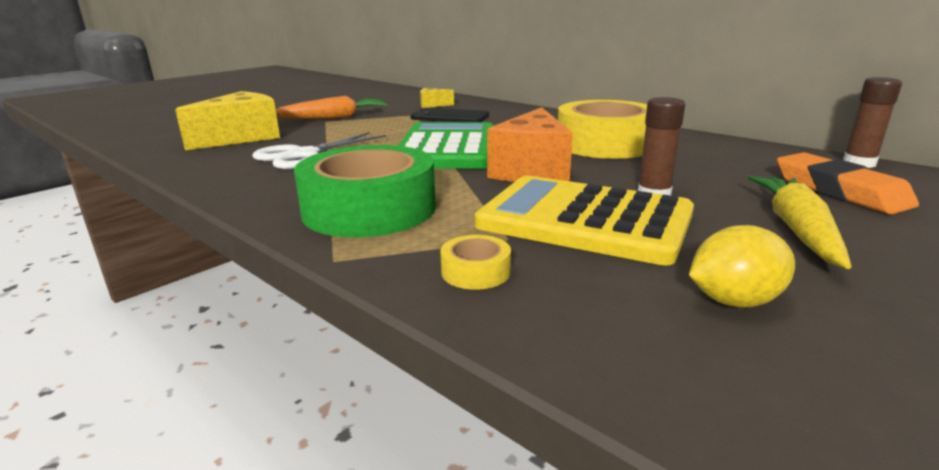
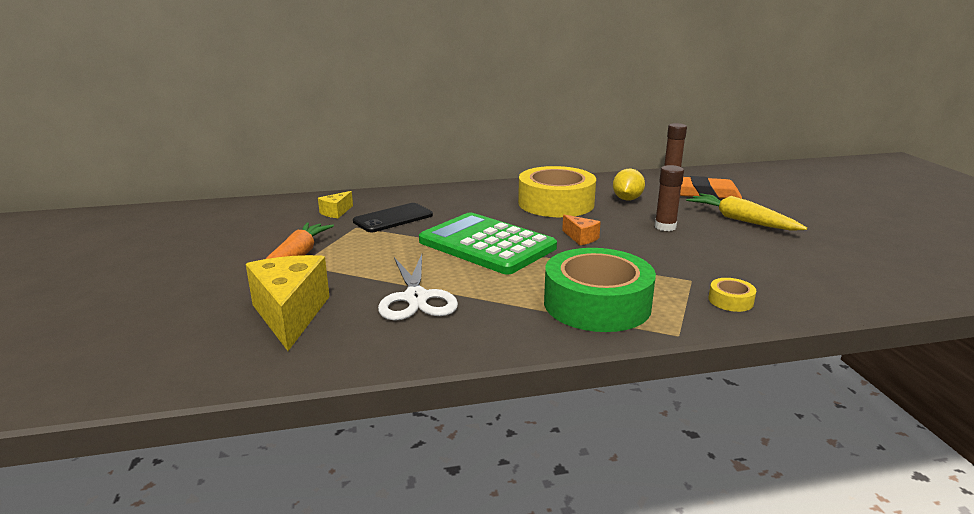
camera: 55 degrees left, 0 degrees up
(532, 170) = (581, 238): orange cheese -> orange cheese, size x0.48
(584, 220) = (684, 254): yellow calculator -> none
(734, 301) = (803, 261): yellow lemon -> yellow lemon (627, 199)

